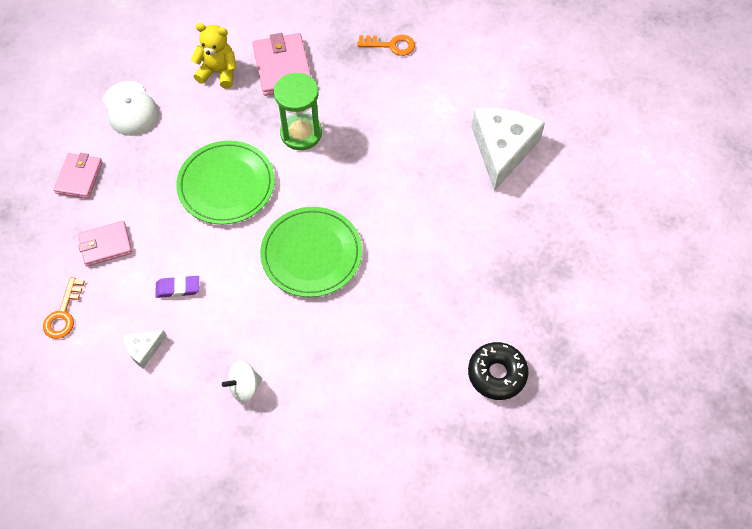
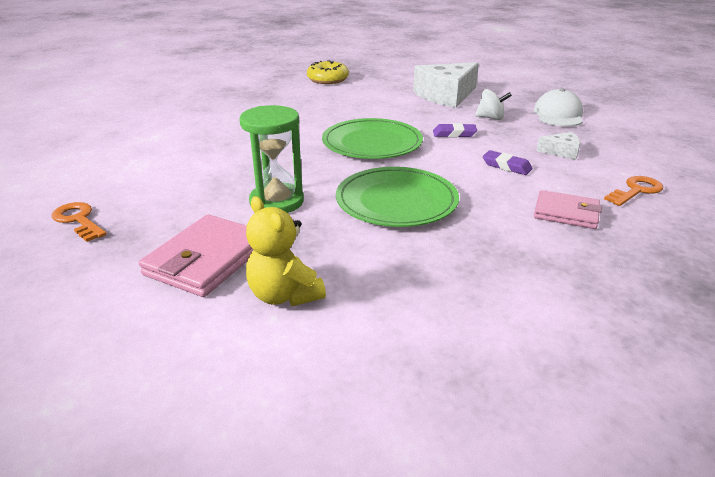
camera: 140 degrees left, 30 degrees down
(79, 177) = (573, 277): pink wallet -> none
(130, 109) = (448, 317): white cap -> white cap (558, 115)
(256, 322) = (454, 134): none -> purple eraser
(497, 374) = (328, 79): black donut -> yellow donut
(502, 149) = (152, 131): white cheese -> white cheese (446, 95)

